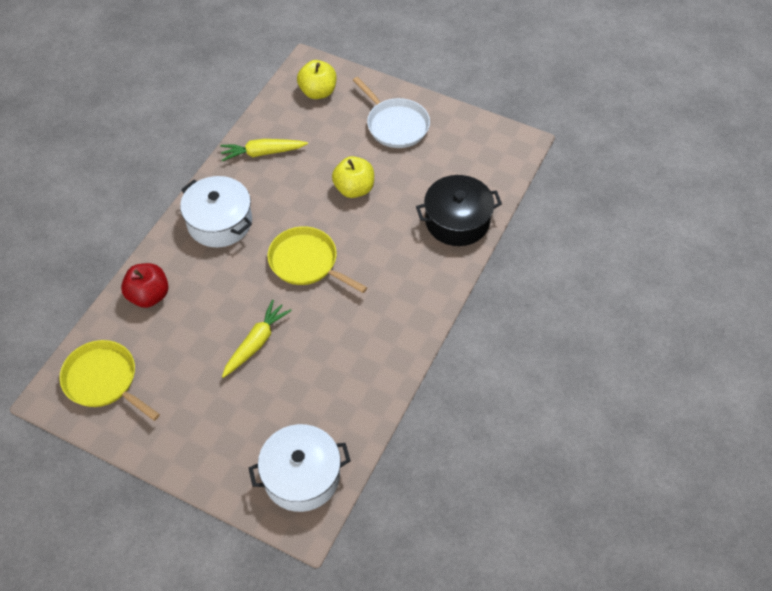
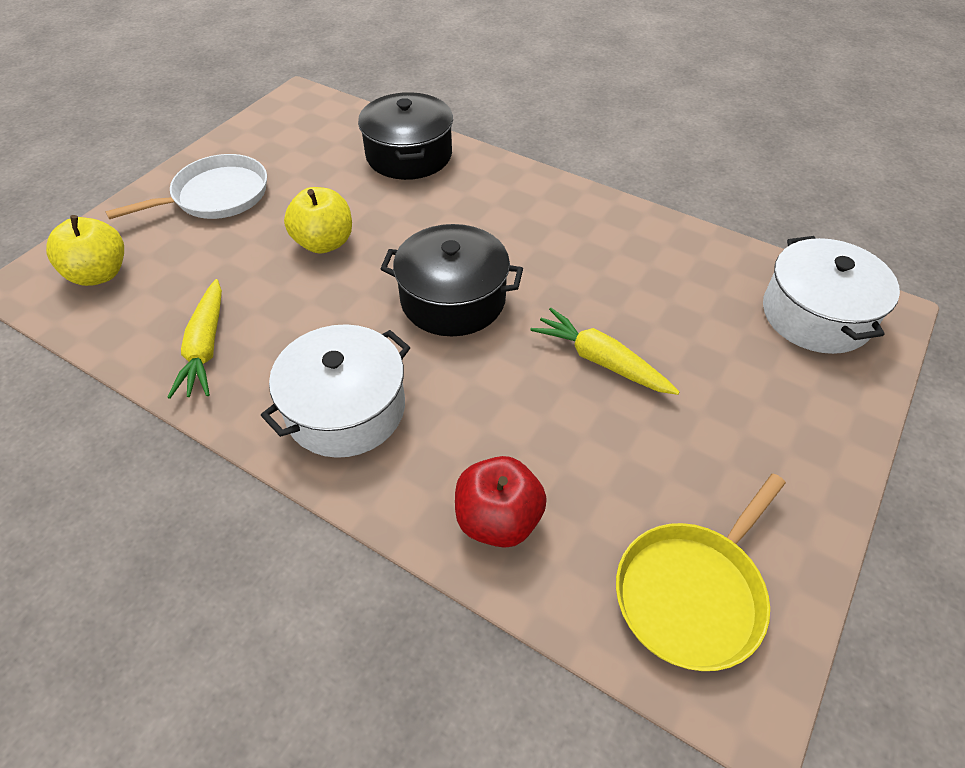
camera: 85 degrees left, 5 degrees down
(306, 262) = (453, 299): yellow pan -> black pot

